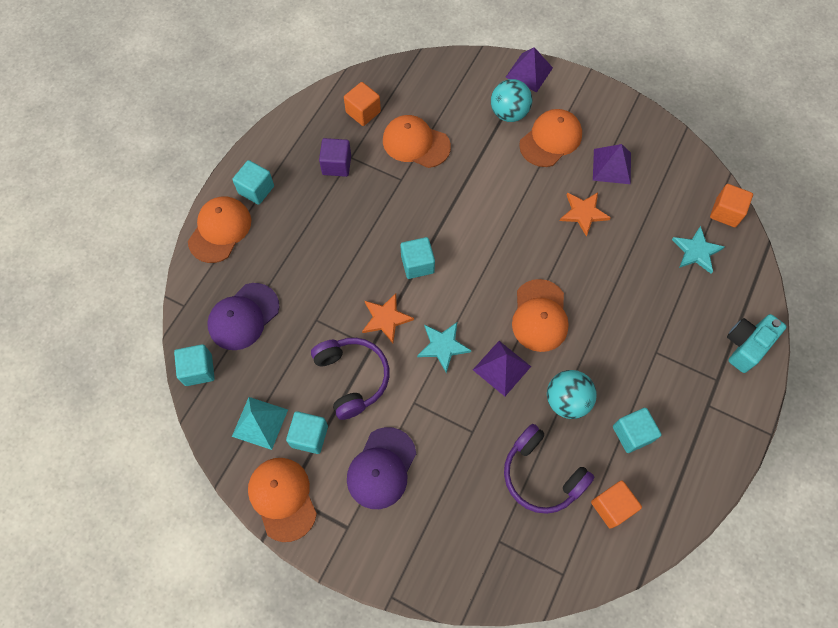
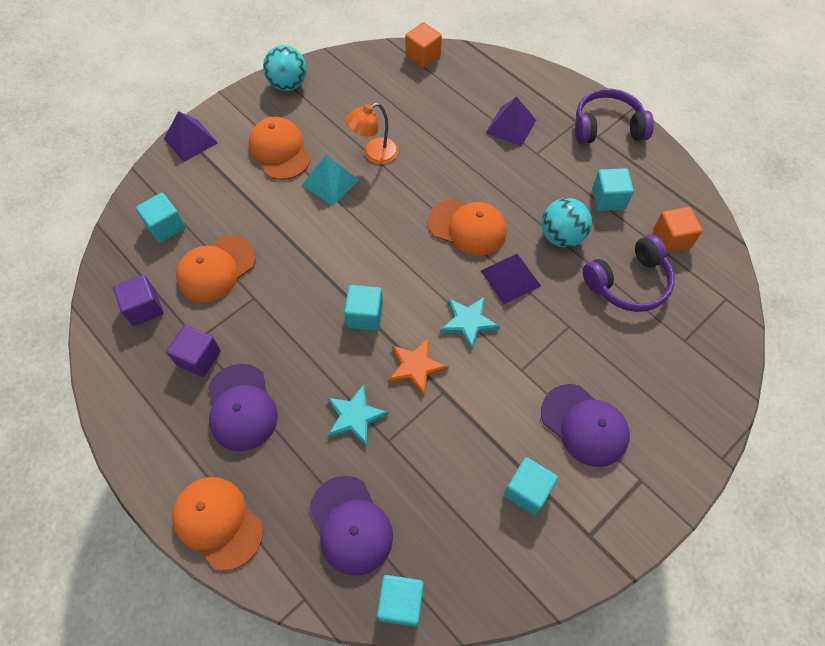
camera: 70 degrees left, 5 degrees down
(256, 189) = (183, 460): turquoise cube -> turquoise cube (165, 227)
(260, 423) = (494, 543): turquoise pyramid -> turquoise pyramid (330, 182)
(282, 498) = (592, 542): orange cap -> none
(308, 209) = (241, 407): none -> purple cap
(352, 378) = (473, 423): purple headphones -> purple headphones (607, 127)
(363, 112) = (144, 308): orange cube -> purple cube
(509, 113) = (229, 174): turquoise ball -> turquoise ball (288, 84)
(583, 213) = (374, 154): orange star -> orange lamp
(612, 166) = (335, 115): purple pyramid -> purple pyramid (511, 126)
(696, 251) = (451, 89): turquoise star -> turquoise star (355, 416)
(746, 346) = (553, 91): turquoise camera -> none

